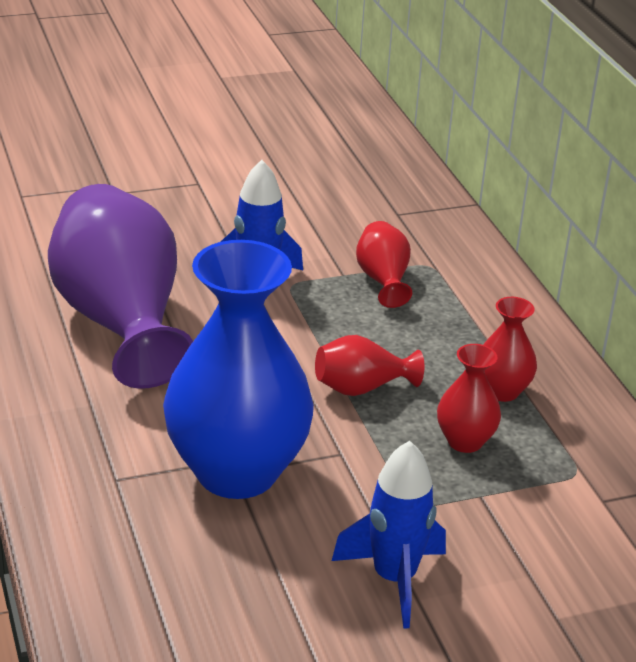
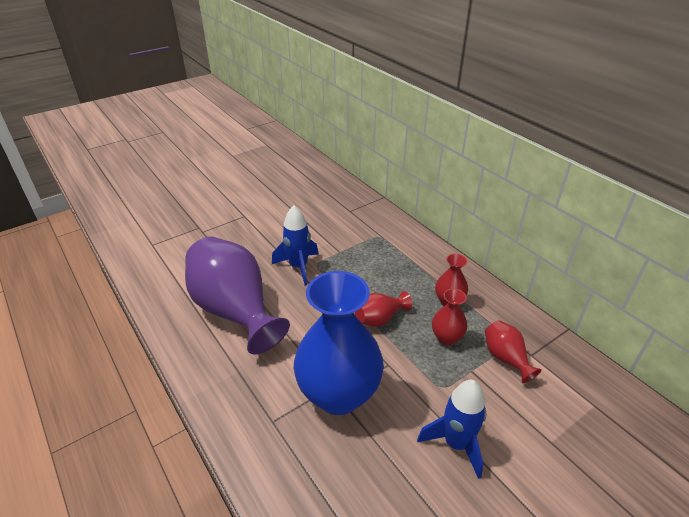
camera: 15 degrees left, 5 degrees up
(383, 280) = (360, 250): red vase -> red vase (506, 358)

